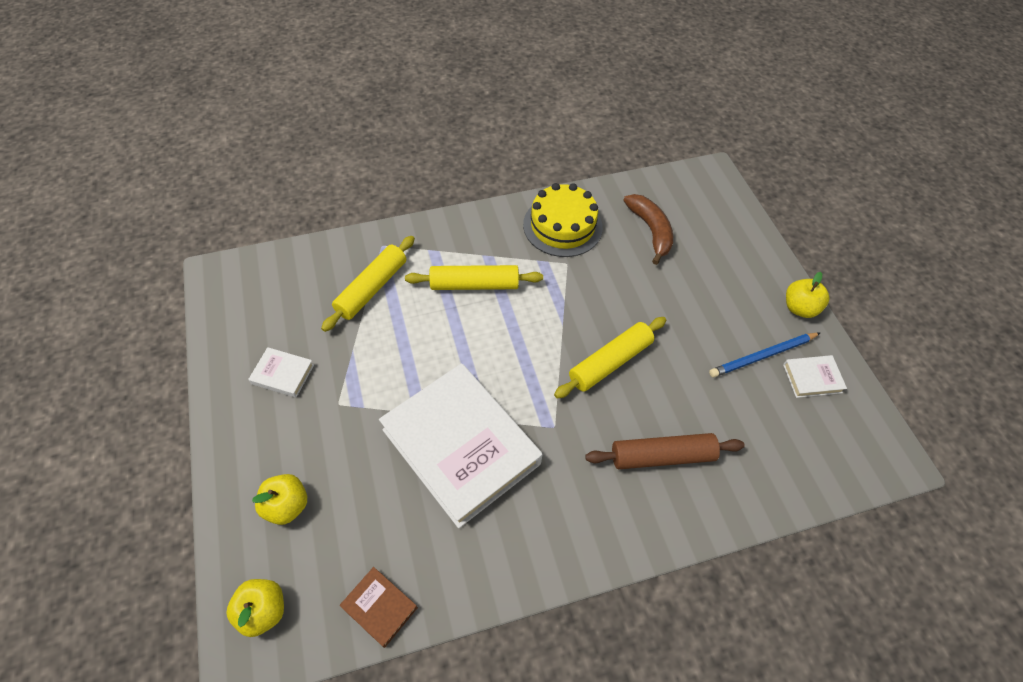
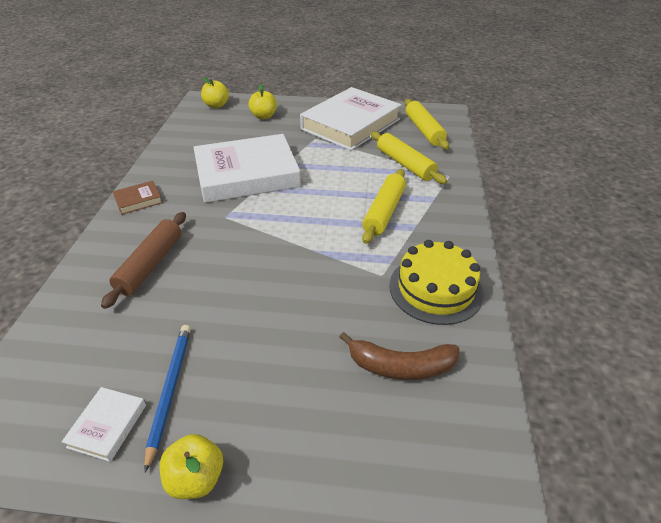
camera: 115 degrees right, 15 degrees down
(283, 374) = (350, 124): white book -> white book, size x2.47
(379, 607) = (183, 132): brown book -> brown book (138, 200)
(610, 362) = (254, 266): yellow rolling pin -> yellow rolling pin (424, 130)

